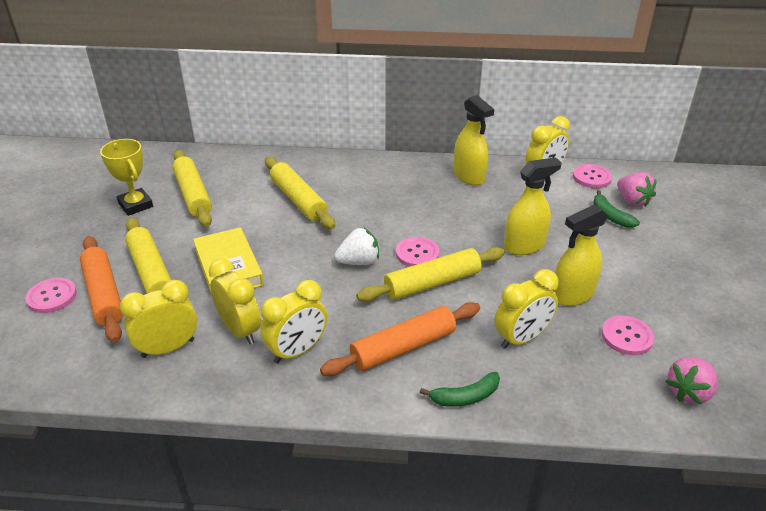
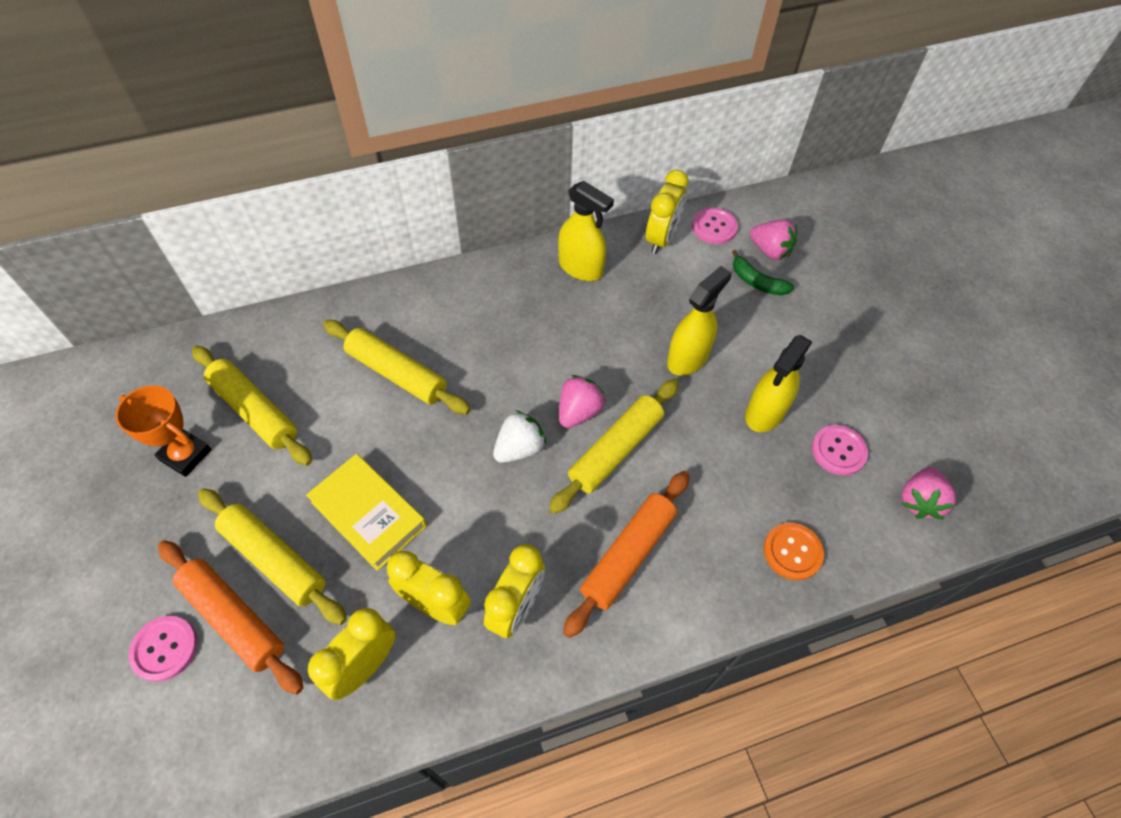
camera: 25 degrees left, 20 degrees up
(136, 205) = (185, 455): yellow trophy -> orange trophy
(417, 254) = (579, 411): pink button -> pink strawberry
(465, 397) = (720, 596): green banana -> none
(521, 338) = (741, 493): yellow clock -> none
(546, 389) = (792, 552): none -> orange button

